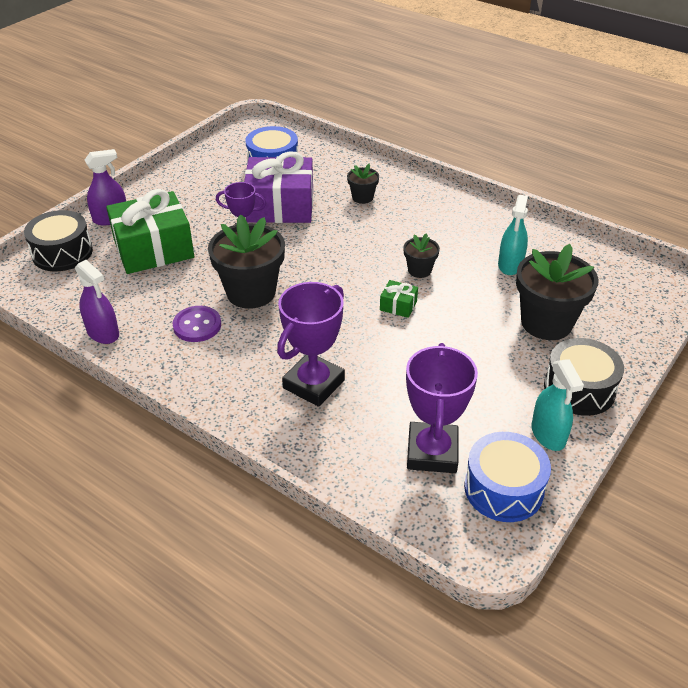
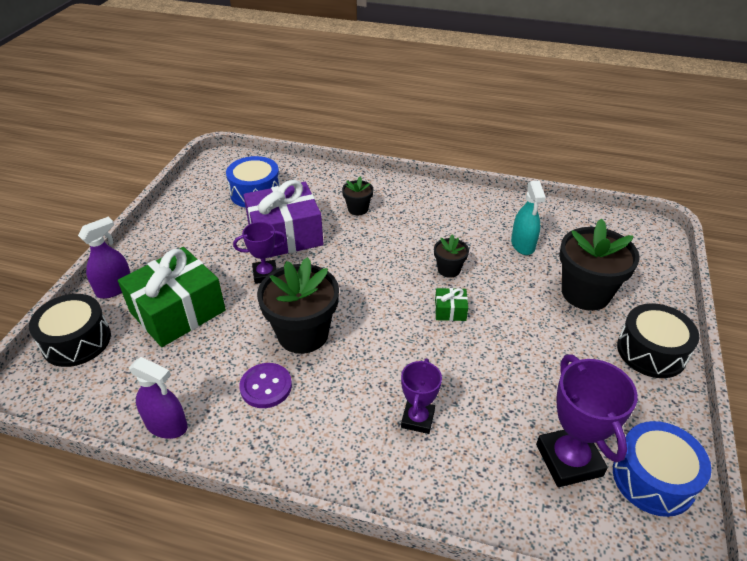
camera: 20 degrees left, 0 degrees up
(314, 384) = (418, 419): purple trophy -> purple trophy, size x0.61
(548, 434) = (655, 406): turquoise spray bottle -> none

